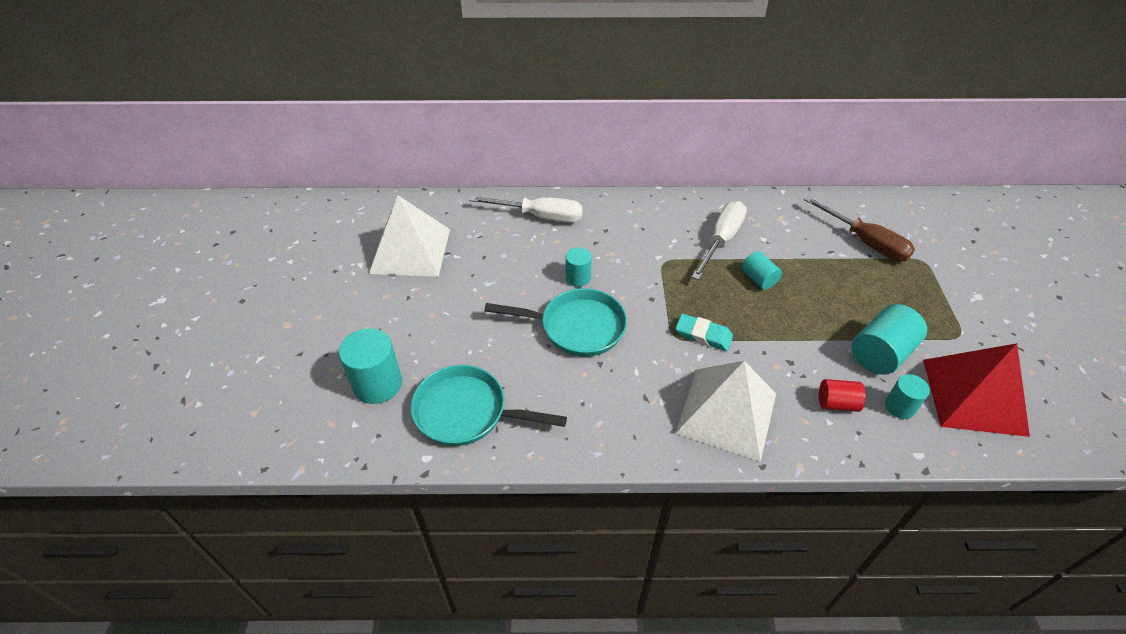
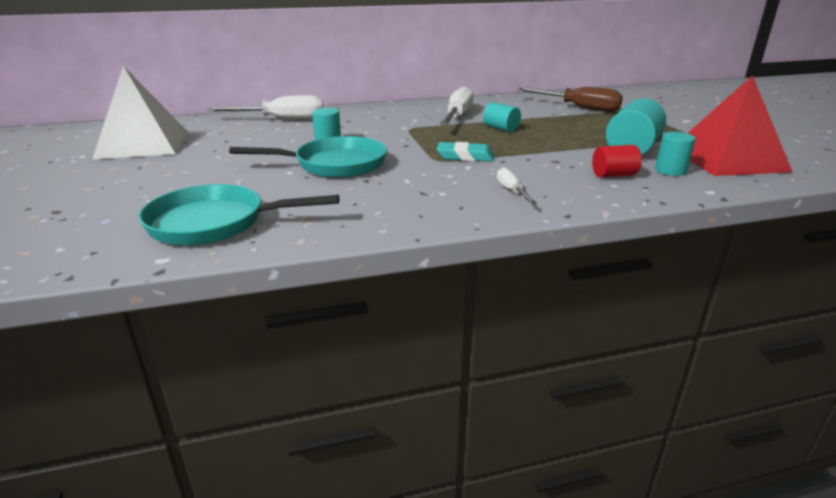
camera: 15 degrees left, 20 degrees down
(377, 384) = (96, 219): turquoise cylinder -> none
(727, 413) = (512, 191): white pyramid -> white screwdriver

